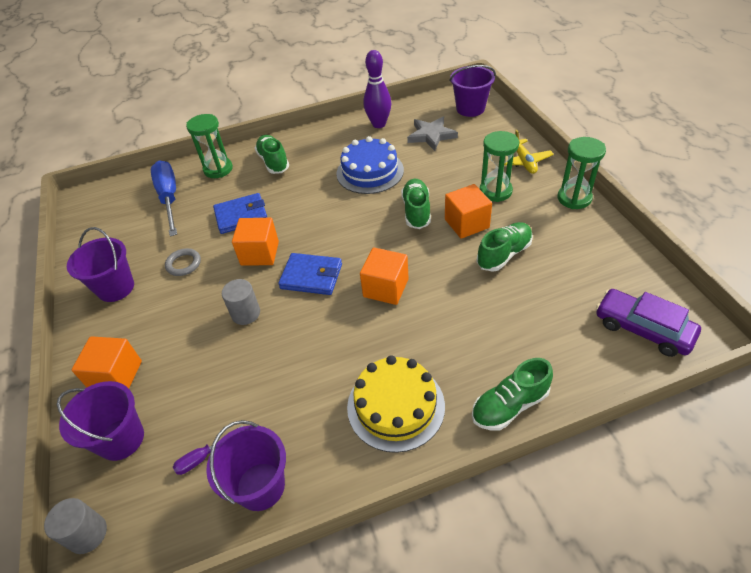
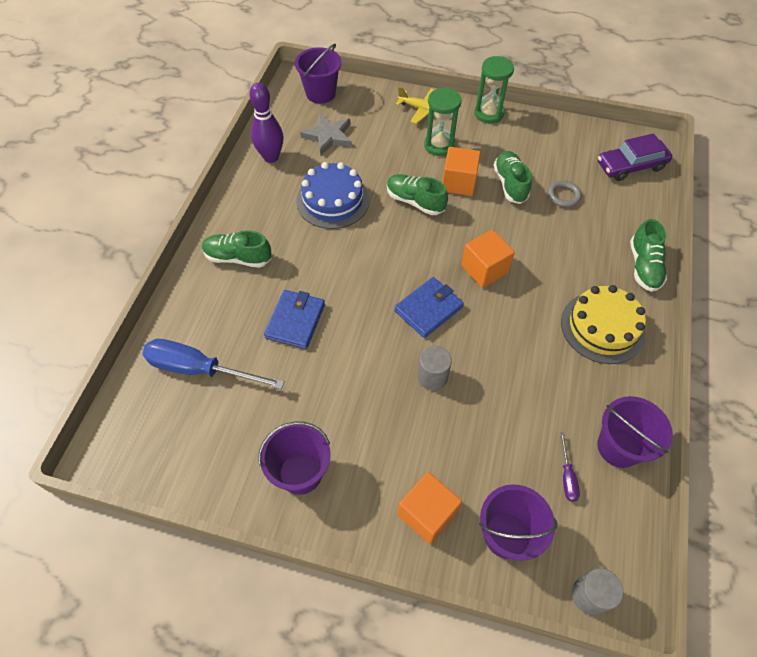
camera: 60 degrees left, 10 degrees up
(184, 264) = (321, 398): grey ring -> grey ring (563, 196)
(218, 169) = (197, 306): green hourglass -> none
(260, 253) = (364, 331): orange cube -> none

